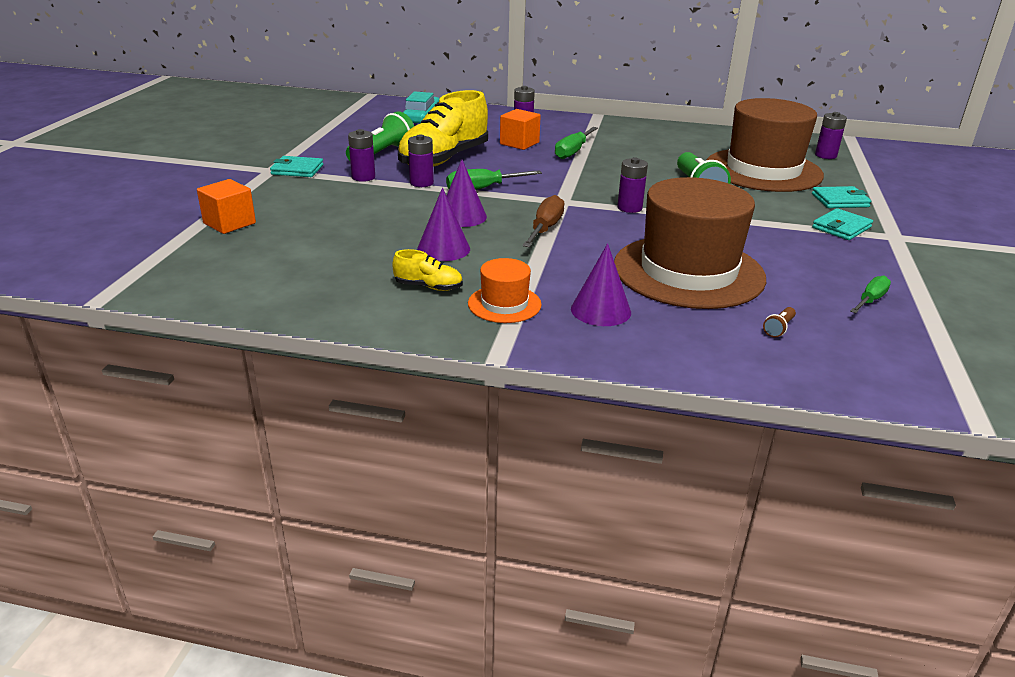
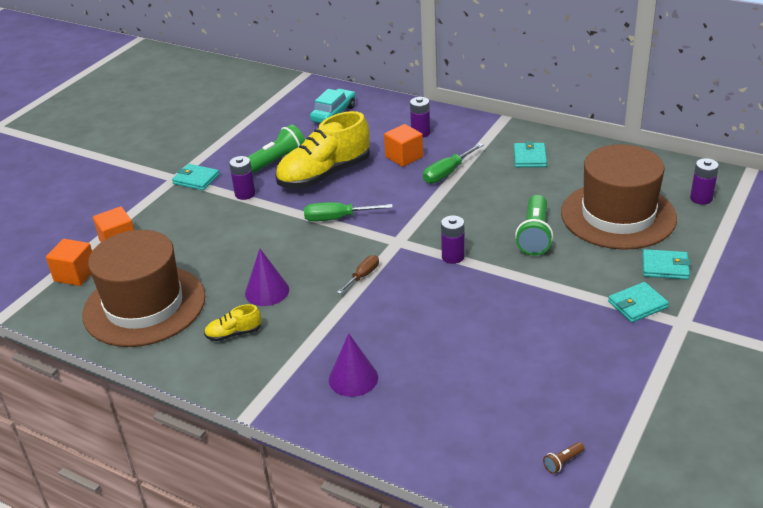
camera: 20 degrees right, 5 degrees up
(186, 254) = (75, 274): none -> orange cube
(421, 183) = (289, 206): purple battery -> none
(428, 287) = (234, 334): yellow shoe -> yellow shoe turned 135 degrees clockwise
(462, 216) = (301, 253): purple cone -> none
(504, 304) = (281, 361): orange hat -> none
(545, 229) = (363, 276): brown screwdriver -> brown screwdriver, size x0.67
(645, 138) = (530, 157): none -> turquoise wallet
(688, 271) = (454, 343): brown hat -> brown hat (144, 305)
(779, 328) = (487, 420): brown flashlight -> brown flashlight (563, 462)
(870, 300) = (593, 400): green screwdriver -> none

